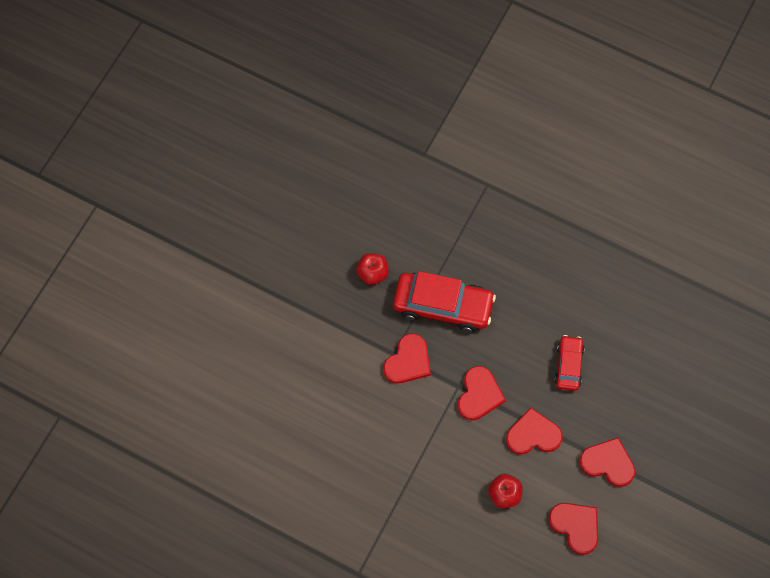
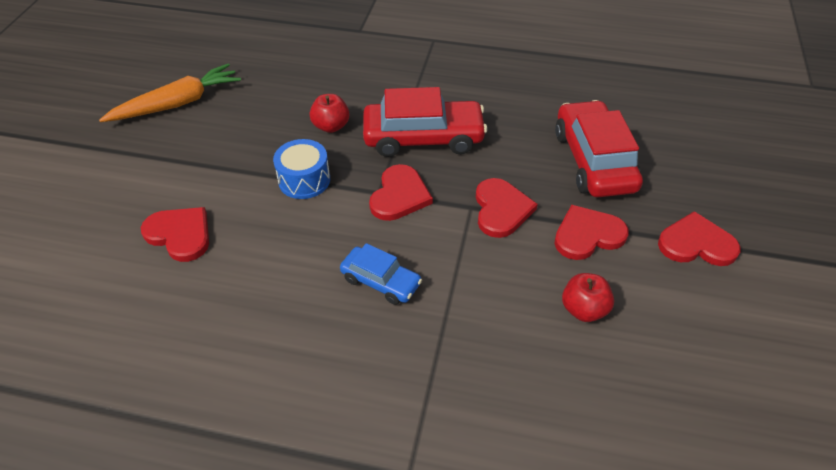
camera: 15 degrees left, 20 degrees down
(253, 213) = (177, 104): none -> orange carrot
(340, 326) = (304, 180): none -> blue drum
(375, 435) = (381, 281): none -> blue car
(568, 365) = (594, 161): red car -> red car, size x1.79
(576, 526) = (699, 325): red heart -> red heart (180, 234)

